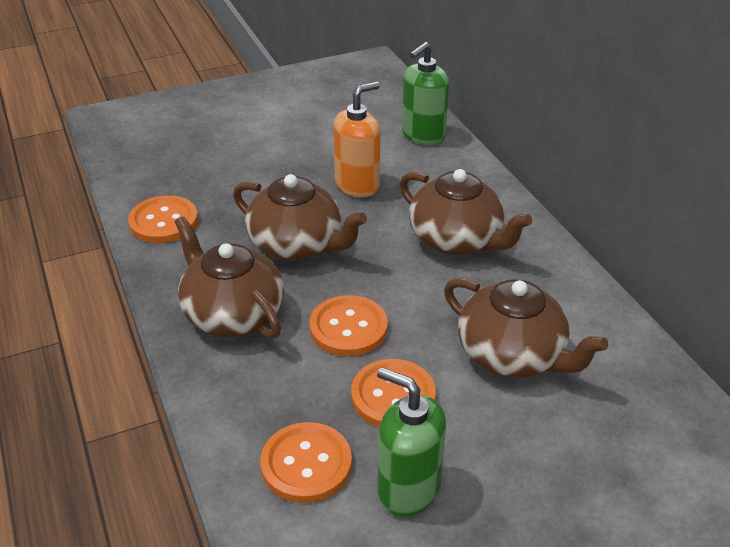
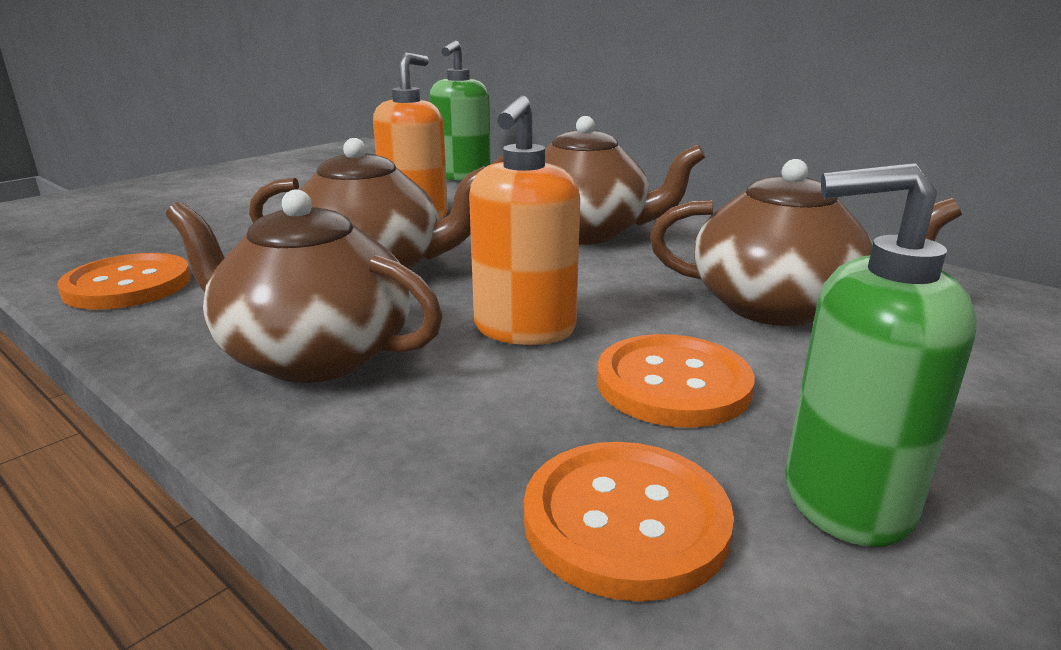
camera: 25 degrees left, 15 degrees down
(348, 328) = (524, 329): orange button -> orange soap dispenser

